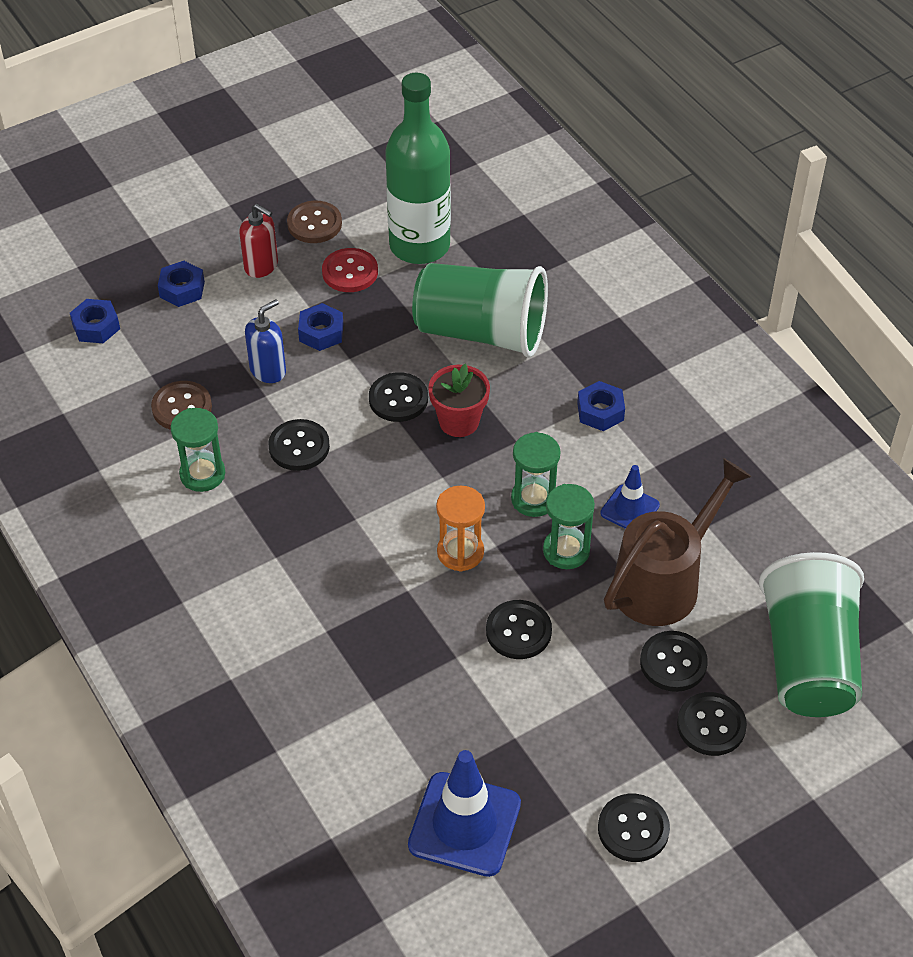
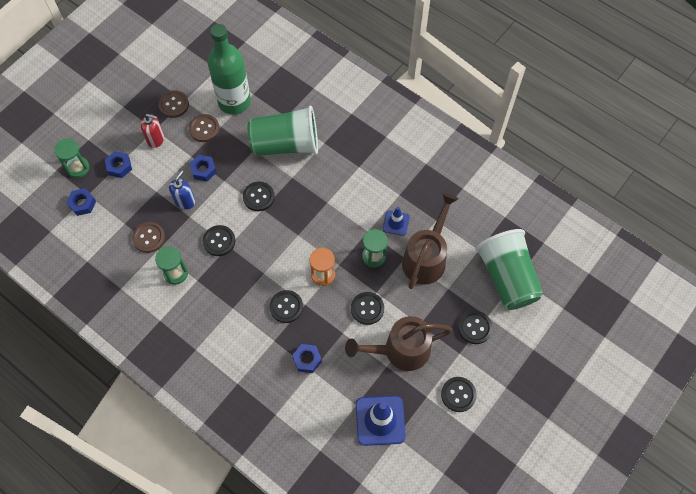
camera: 20 degrees left, 15 degrees up
(350, 272) = (204, 129): red button -> brown button
(459, 421) = (294, 200): red flower pot -> none
(534, 499) = (347, 233): green hourglass -> green hourglass (78, 168)
(551, 719) = (400, 350): none -> brown watering can
(600, 411) = (362, 172): blue nut -> blue nut (307, 359)
(673, 663) = (446, 300): black button -> black button (286, 307)

